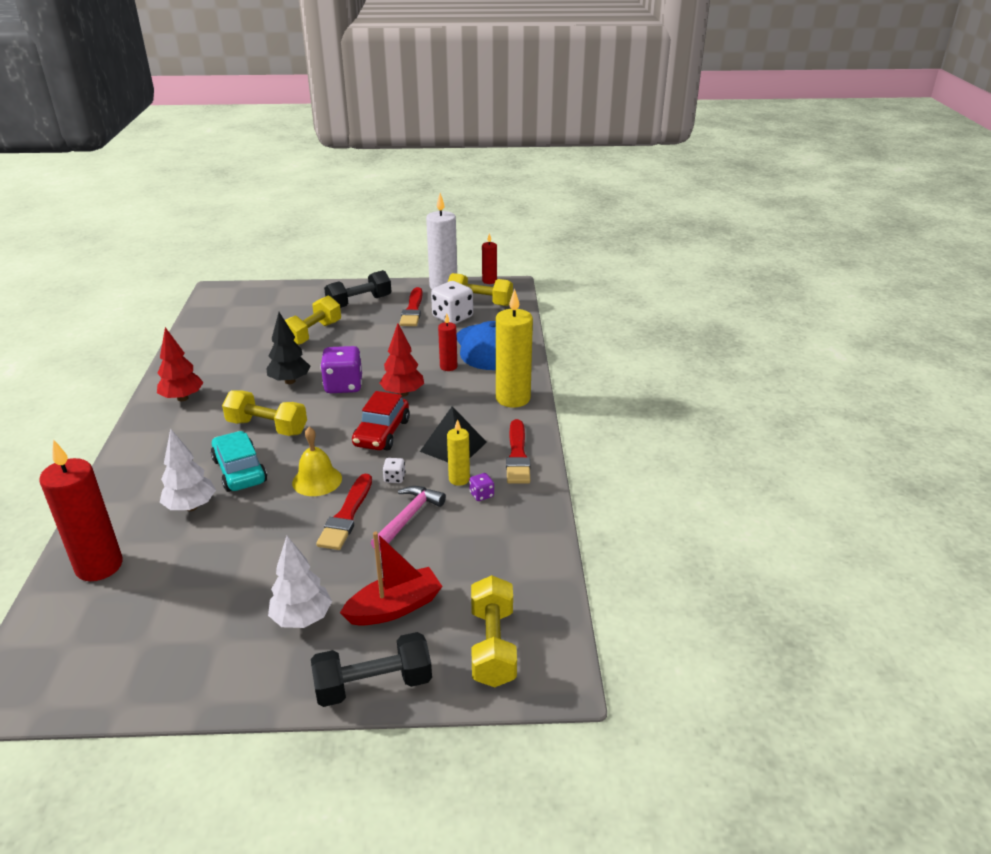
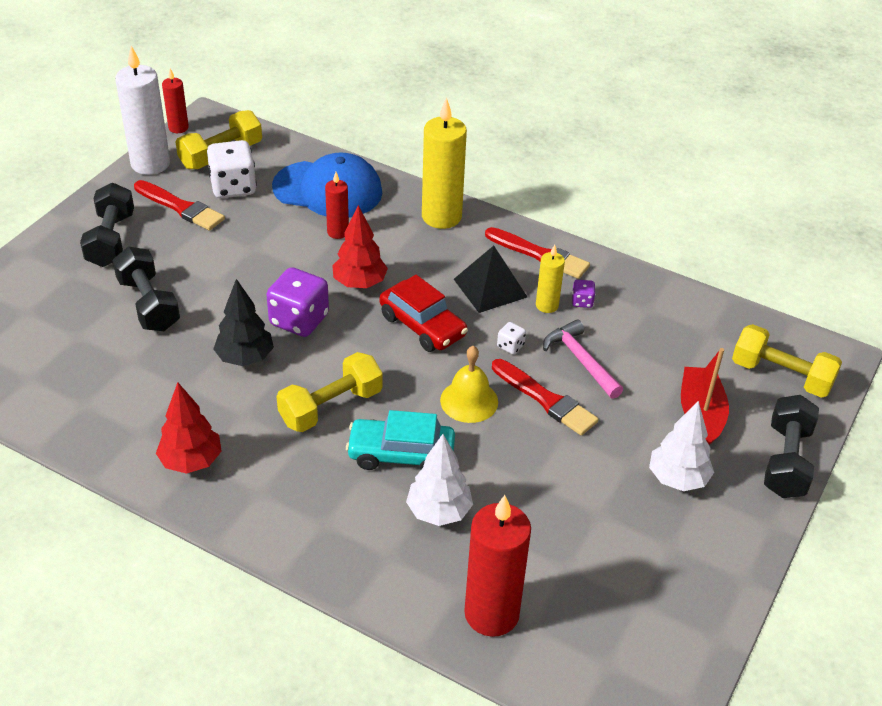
camera: 60 degrees left, 10 degrees up
(312, 334) = (148, 304): yellow dumbbell -> black dumbbell

